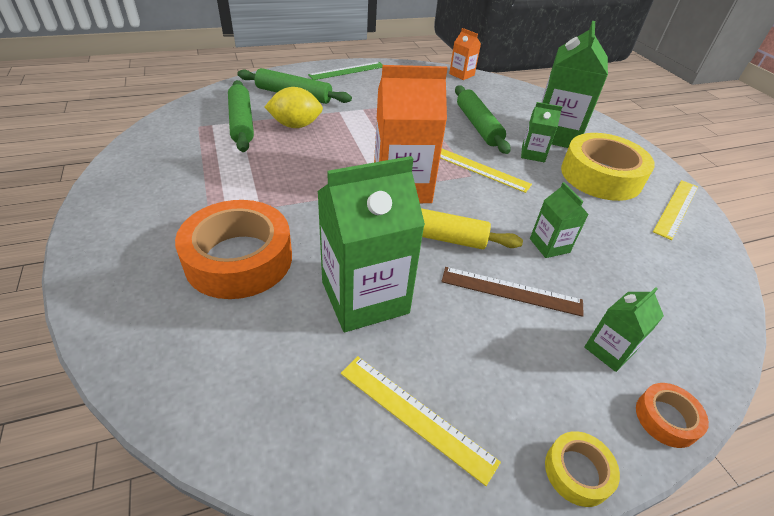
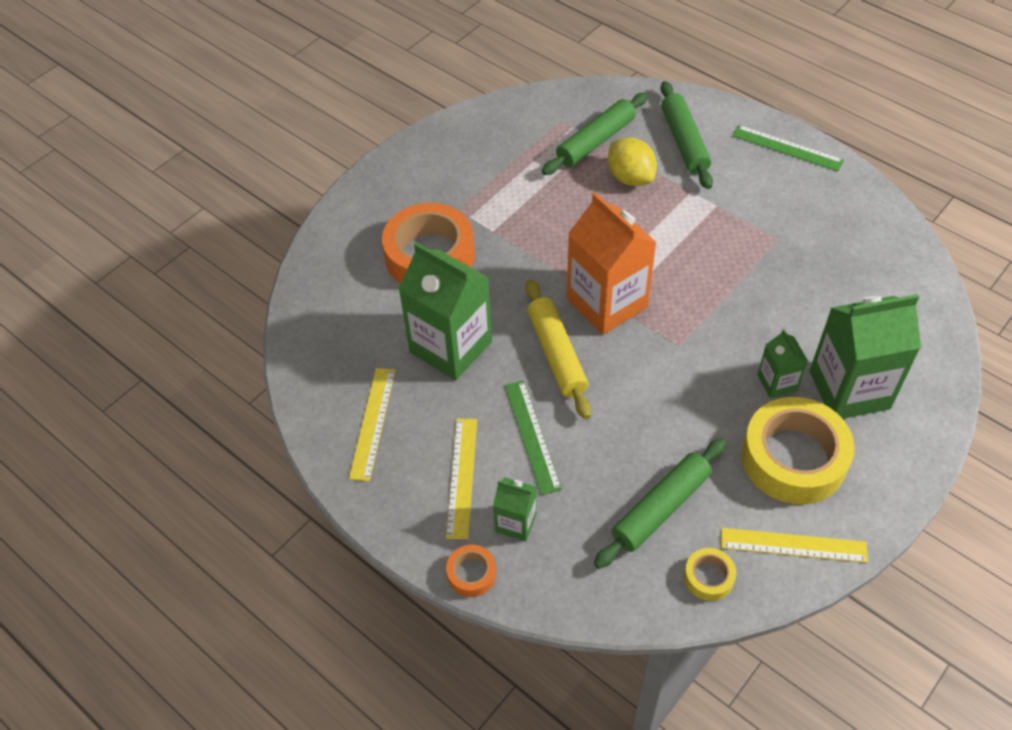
camera: 65 degrees right, 10 degrees up
(461, 74) = (908, 246): orange carton -> none
(478, 125) = (789, 312): green rolling pin -> green rolling pin (661, 508)
(479, 169) = (697, 347): yellow ruler -> yellow ruler (462, 477)
(511, 291) = (532, 436): brown ruler -> green ruler
(549, 245) = (618, 445): green carton -> none
(577, 472) = (390, 526): yellow tape -> yellow tape (708, 577)

